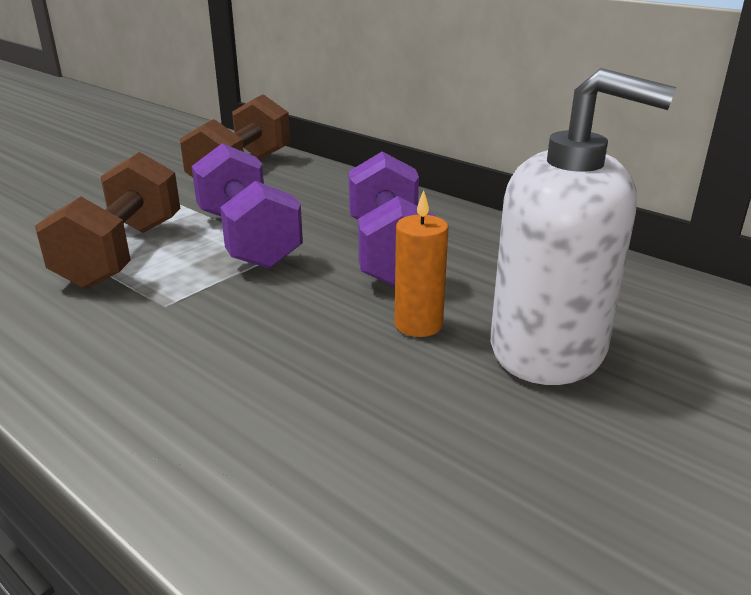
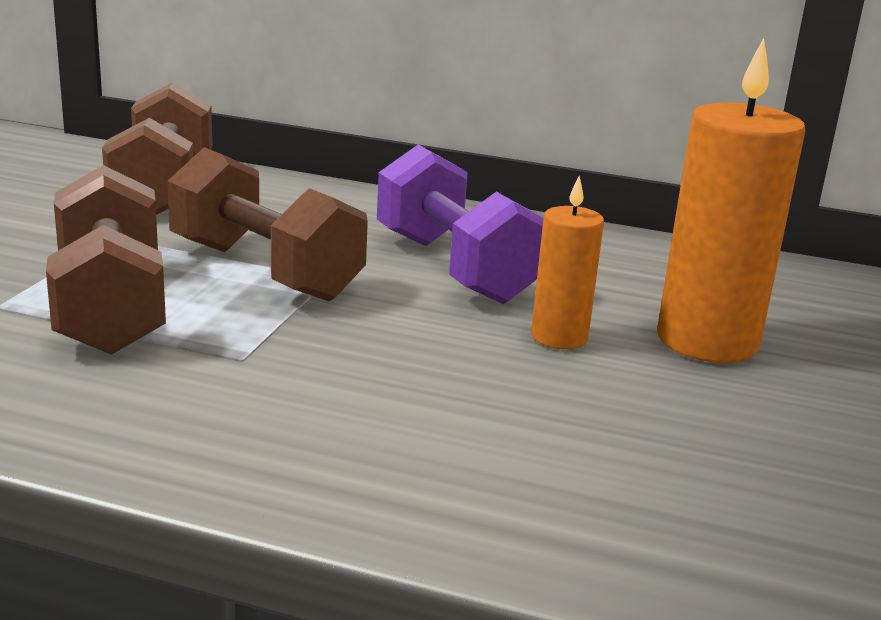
camera: 25 degrees left, 5 degrees down
(248, 239) = (264, 271): purple dumbbell -> brown dumbbell
(548, 348) = (707, 341): white soap dispenser -> orange candle

